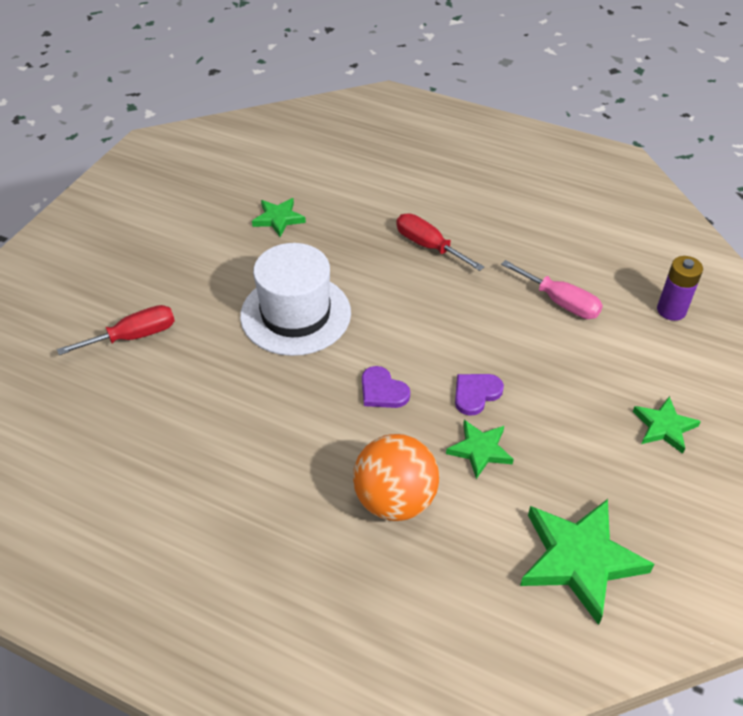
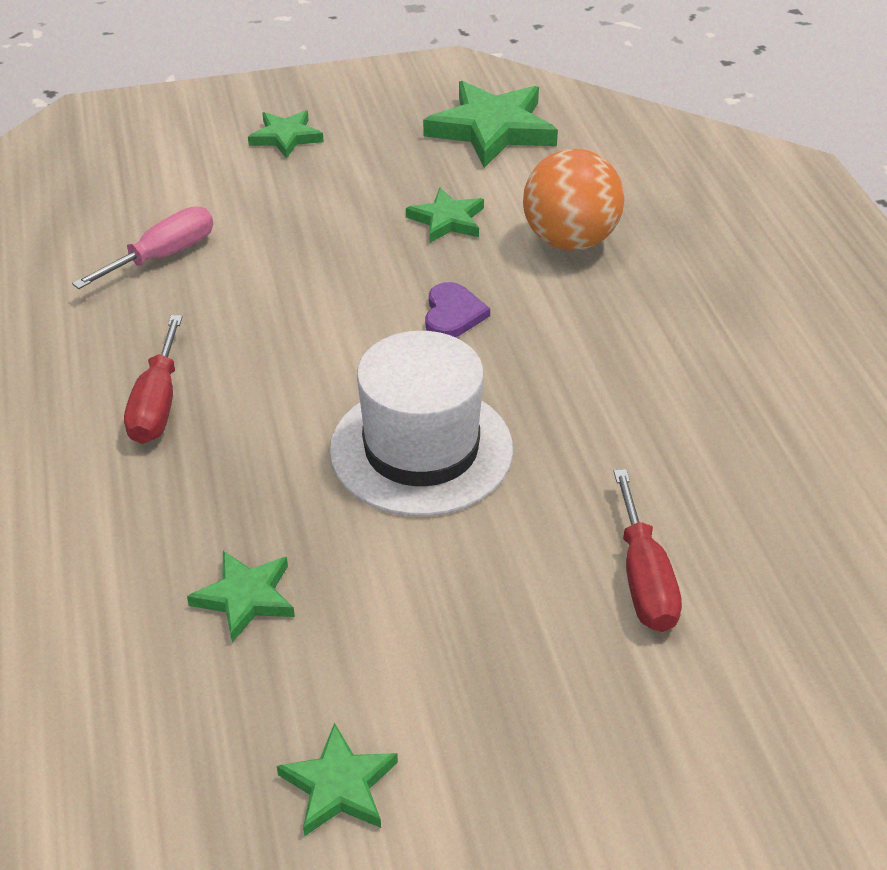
camera: 130 degrees left, 5 degrees down
(133, 336) = (644, 578): red screwdriver -> red screwdriver turned 120 degrees counterclockwise
(169, 201) = (339, 785): none -> green star
(476, 394) = (378, 253): purple heart -> none
(560, 302) = (163, 256): pink screwdriver -> pink screwdriver turned 45 degrees clockwise
(671, 310) = (99, 183): purple battery -> none

